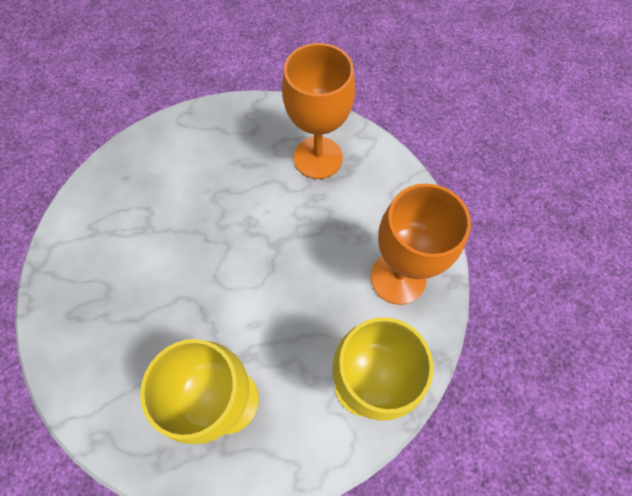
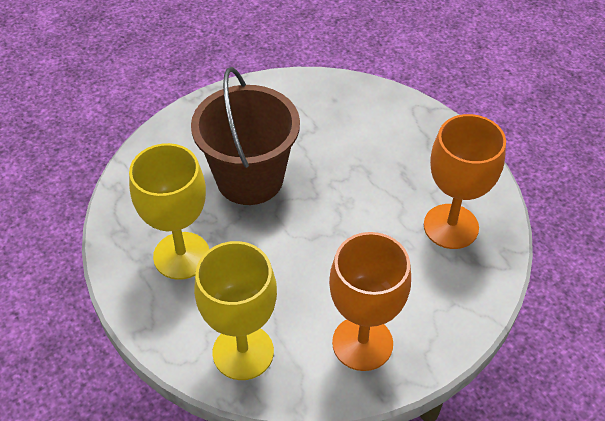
camera: 65 degrees right, 15 degrees down
(172, 294) = (249, 179): none -> brown bucket

